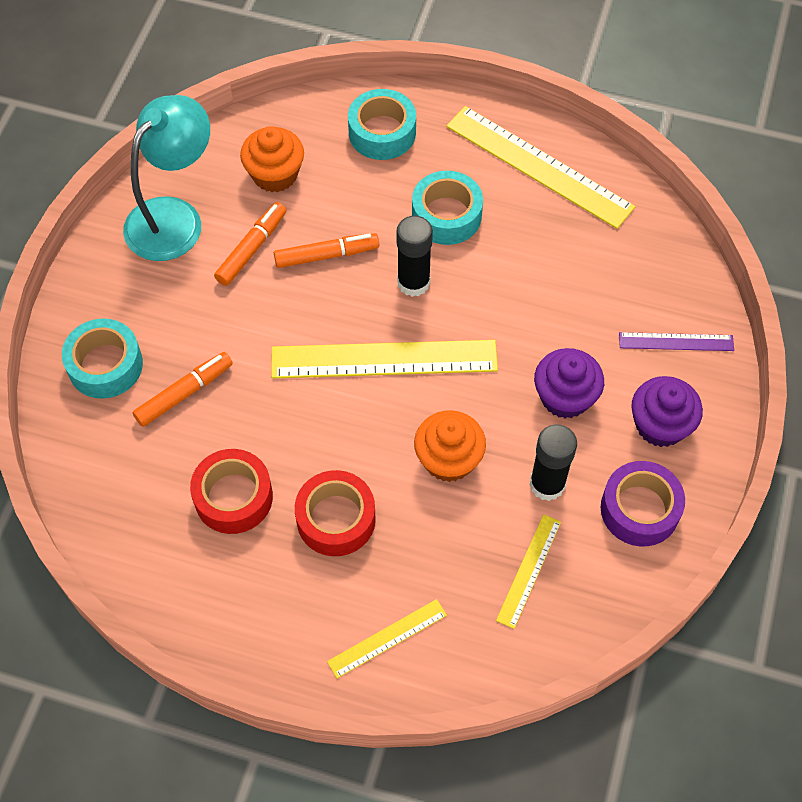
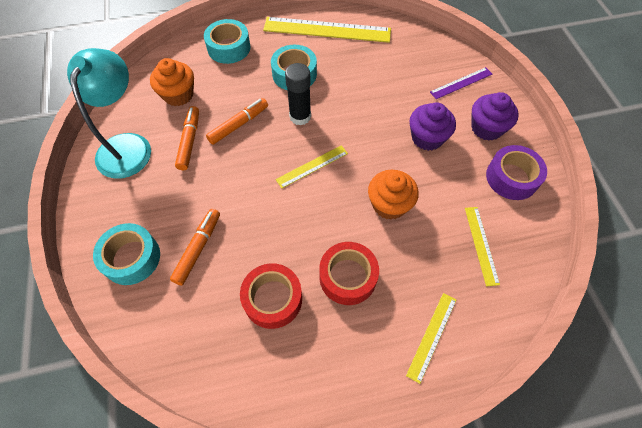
camera: 30 degrees left, 0 degrees up
(384, 359) = (312, 166): yellow ruler -> yellow ruler, size x0.51
(547, 484) = (453, 190): black glue stick -> none

